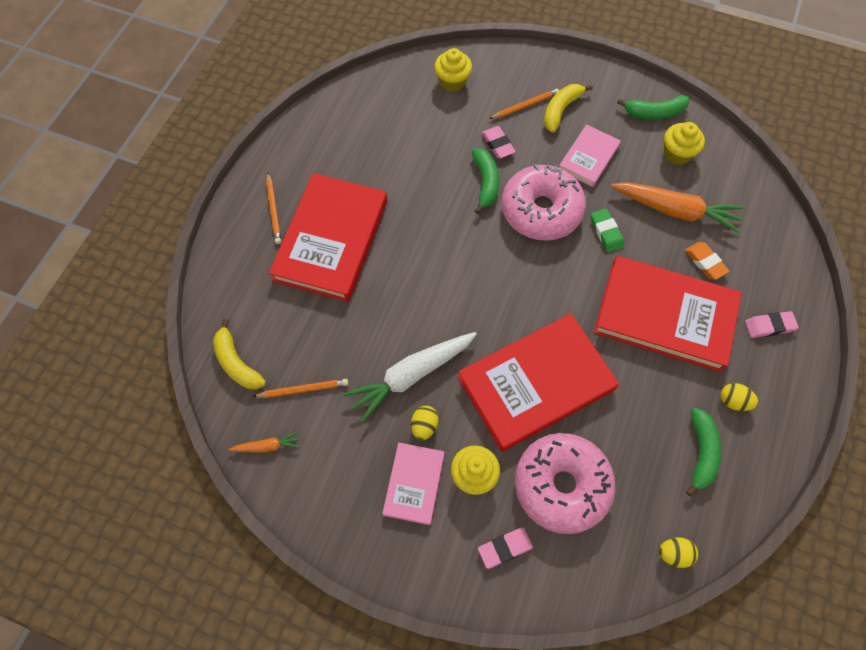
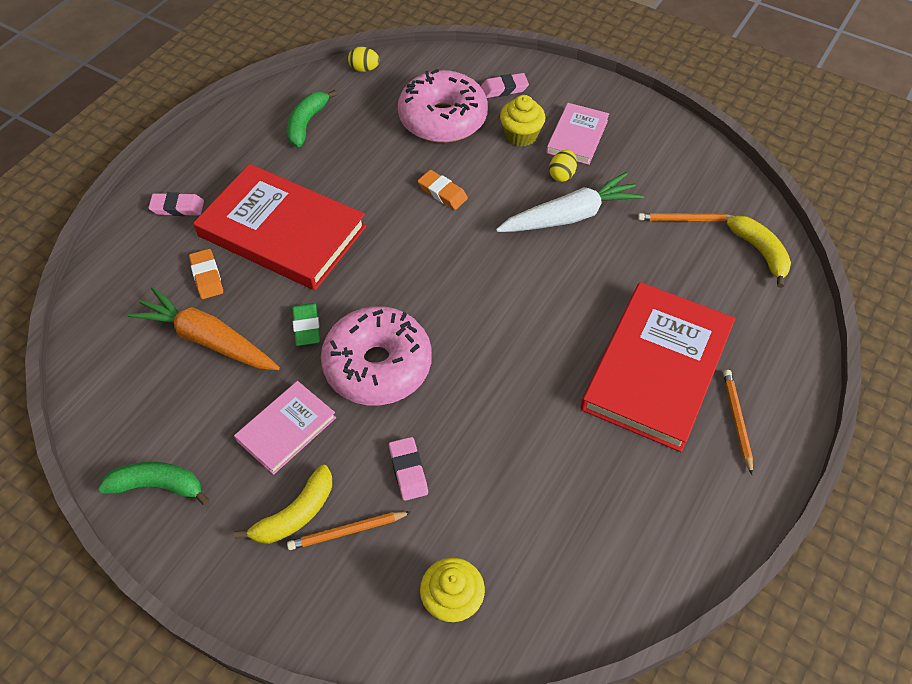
camera: 170 degrees left, 10 degrees down
(267, 446) = (718, 180): orange carrot -> none
(485, 183) = (441, 414): green banana -> none
(536, 383) = (442, 193): red book -> orange eraser
(677, 153) = (161, 416): yellow cupcake -> none
(733, 401) = (254, 154): yellow egg -> none

